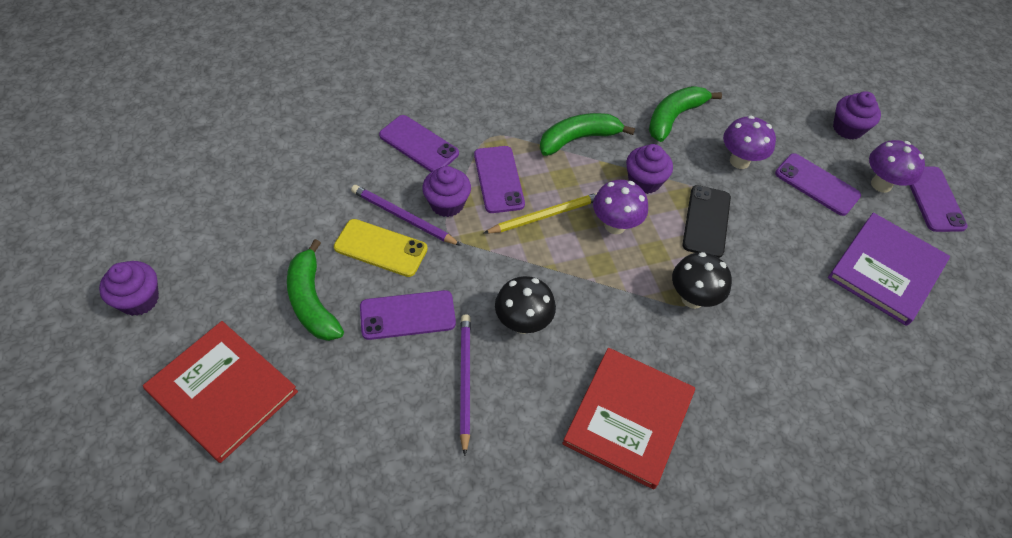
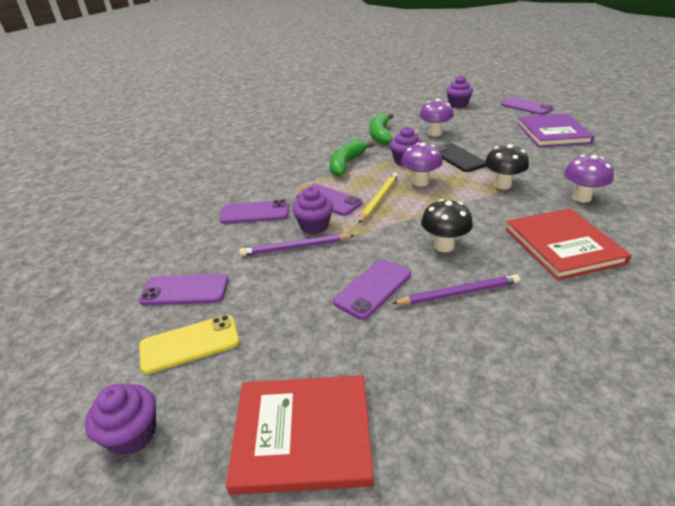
camera: 35 degrees left, 20 degrees down
(312, 301) = (295, 327): green banana -> none
(380, 248) = (303, 269): yellow phone -> yellow phone (190, 344)
(464, 380) = (458, 293): purple pencil -> purple pencil turned 120 degrees clockwise
(817, 184) = (478, 124): purple phone -> purple phone (185, 290)
(881, 184) = (501, 112): purple mushroom -> purple mushroom (581, 198)

